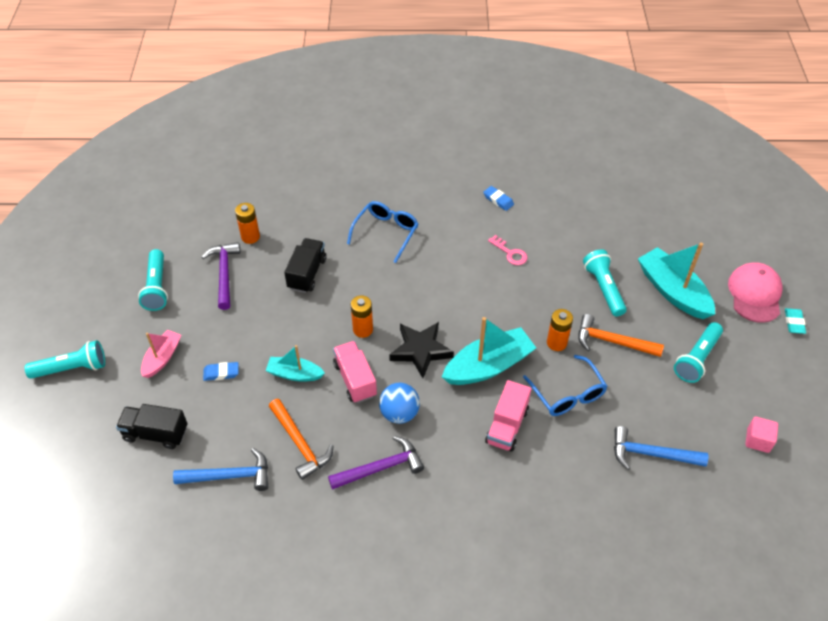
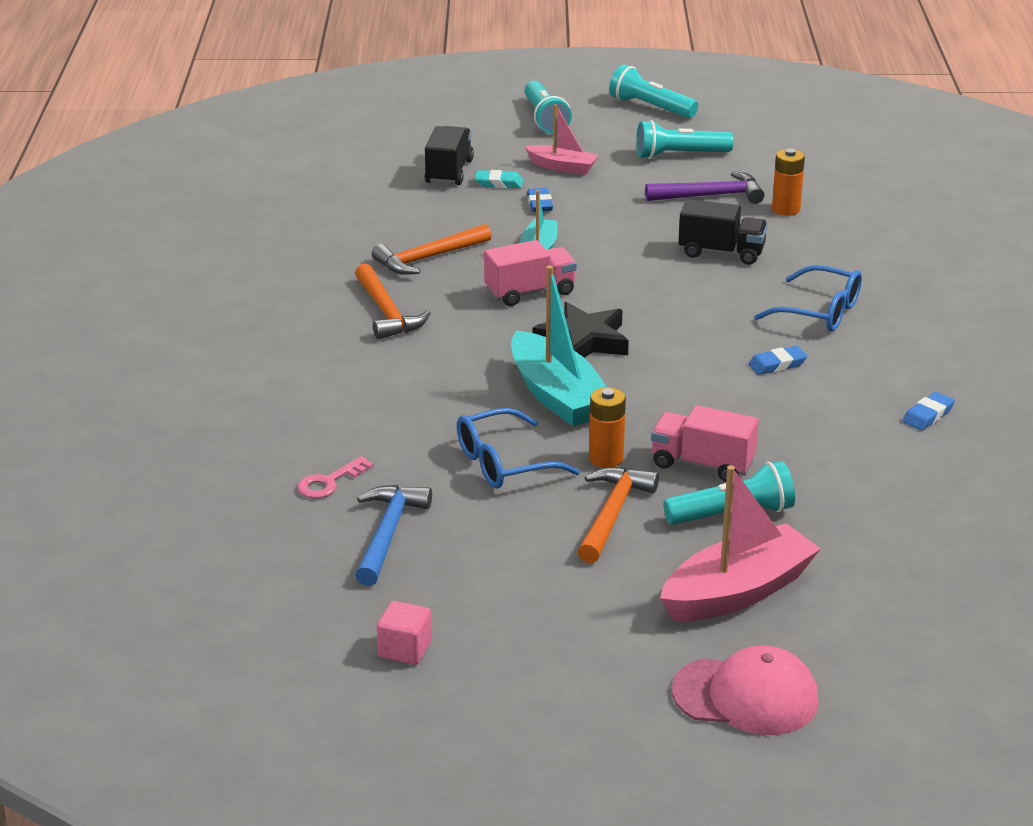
camera: 90 degrees right, 20 degrees down
(230, 476) = (385, 217): blue hammer -> none
(363, 329) = (620, 296): orange battery -> none
(381, 467) = (387, 312): purple hammer -> orange hammer
(399, 413) = (473, 325): blue ball -> none
(447, 257) = (777, 364): none -> blue eraser
(507, 426) = (447, 408): pink truck -> pink truck (702, 464)
(510, 253) = (799, 423): pink key -> pink key (329, 482)
(673, 291) = (738, 592): turquoise boat -> pink boat
(696, 359) = (579, 602): turquoise flashlight -> turquoise flashlight (650, 107)
(794, 322) = (676, 738): turquoise eraser -> turquoise eraser (499, 183)

